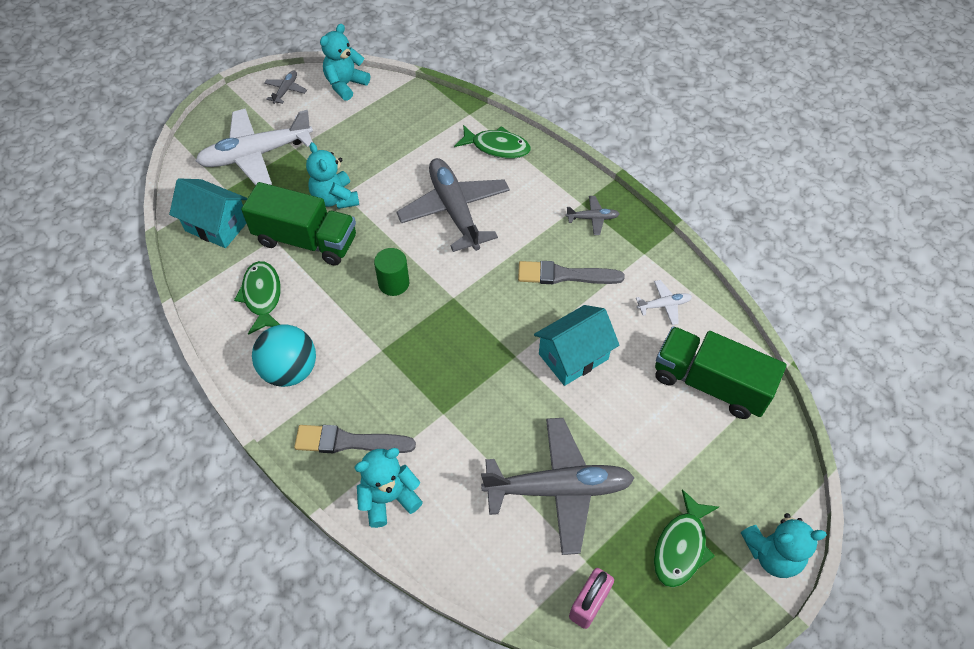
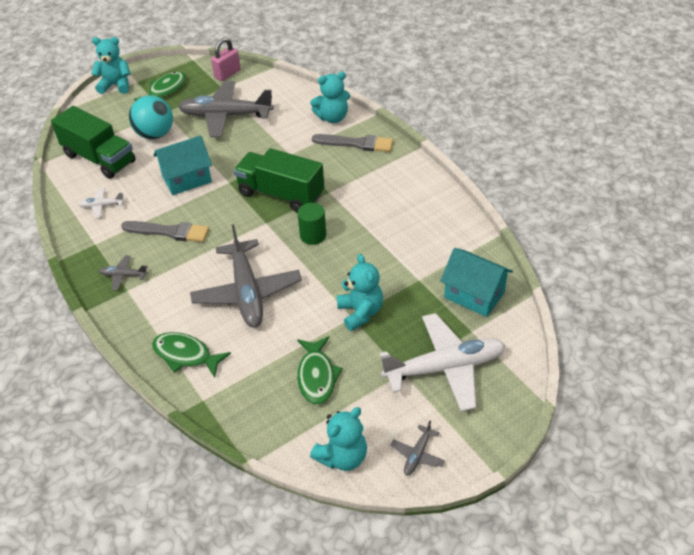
camera: 170 degrees left, 10 degrees down
(262, 296) = (424, 233): green fish -> green fish (317, 376)
(290, 370) = (398, 183): turquoise ball -> turquoise ball (155, 134)
(306, 240) = (388, 275): green truck -> green truck (281, 194)

